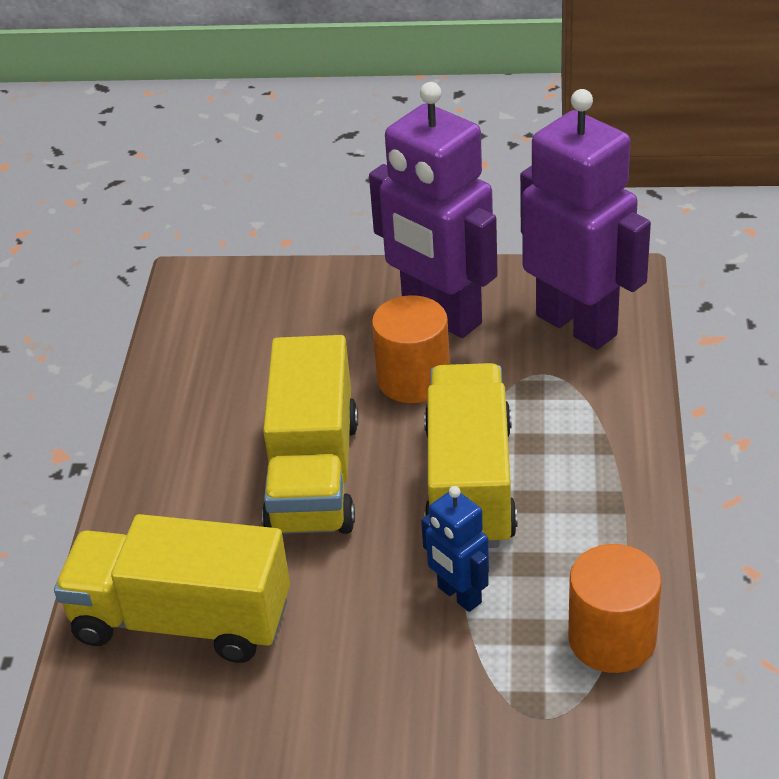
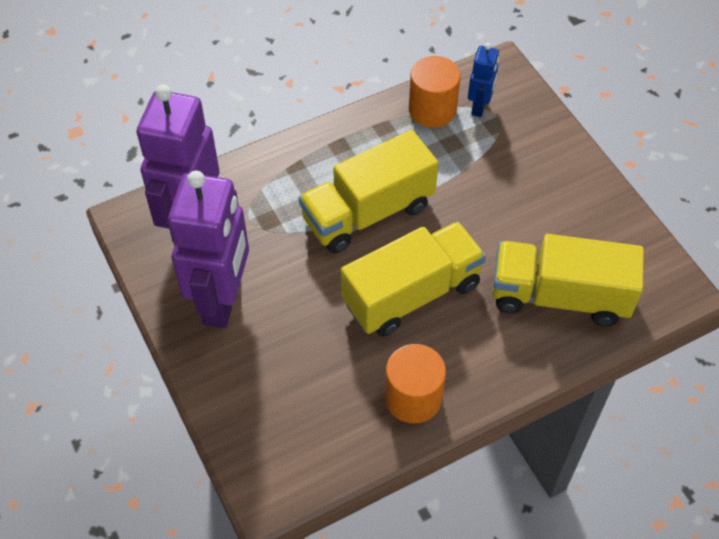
camera: 125 degrees left, 15 degrees up
(182, 620) = (559, 296): yellow truck -> yellow truck turned 120 degrees clockwise
(413, 379) = (295, 285): orange cylinder -> orange cylinder (413, 398)
(459, 595) = (450, 180): blue robot -> blue robot (479, 106)

